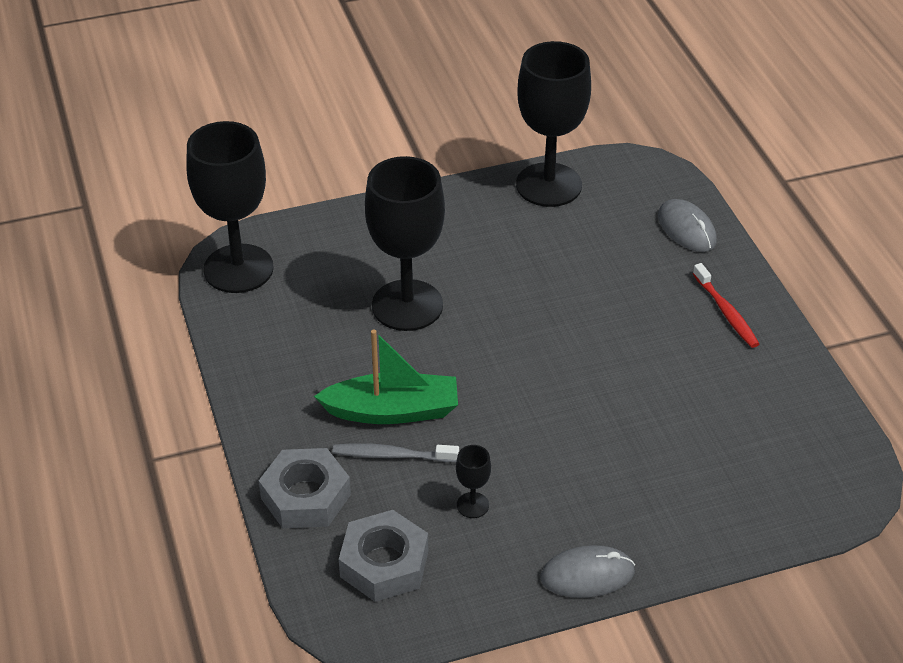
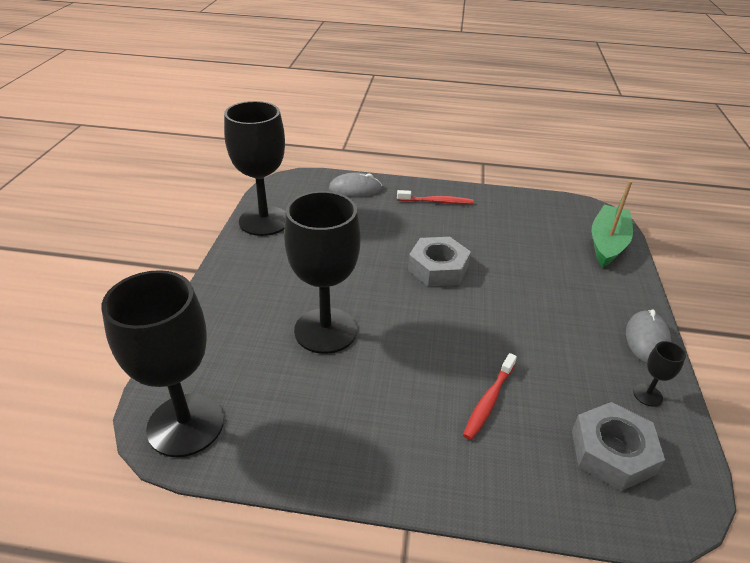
camera: 65 degrees left, 5 degrees down
(305, 496) = (514, 481): grey nut -> grey nut (438, 268)
(392, 411) = (438, 382): green boat -> green boat (607, 243)
(392, 455) = (489, 401): grey toothbrush -> red toothbrush
(472, 505) = (561, 373): black goblet -> black goblet (647, 395)

